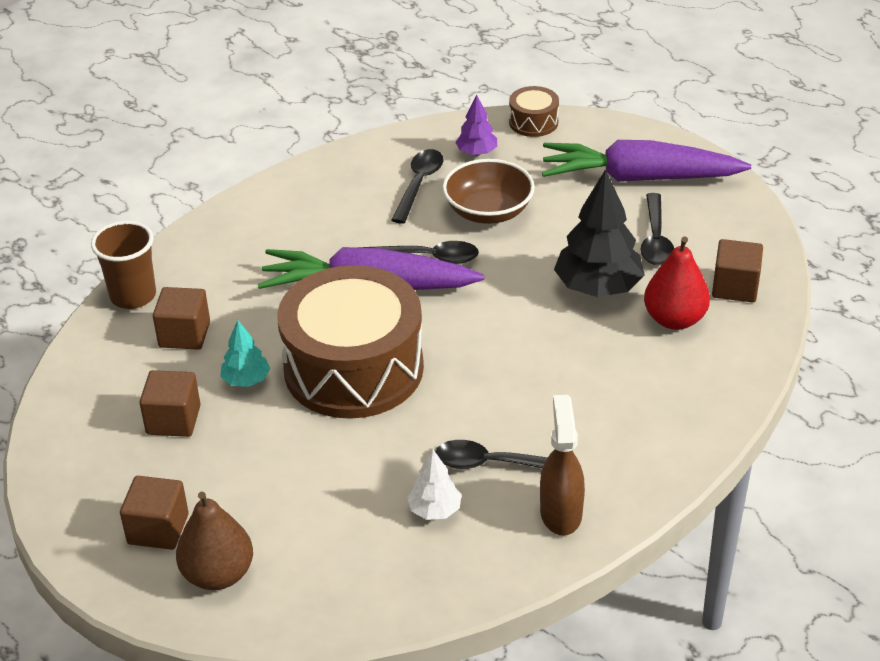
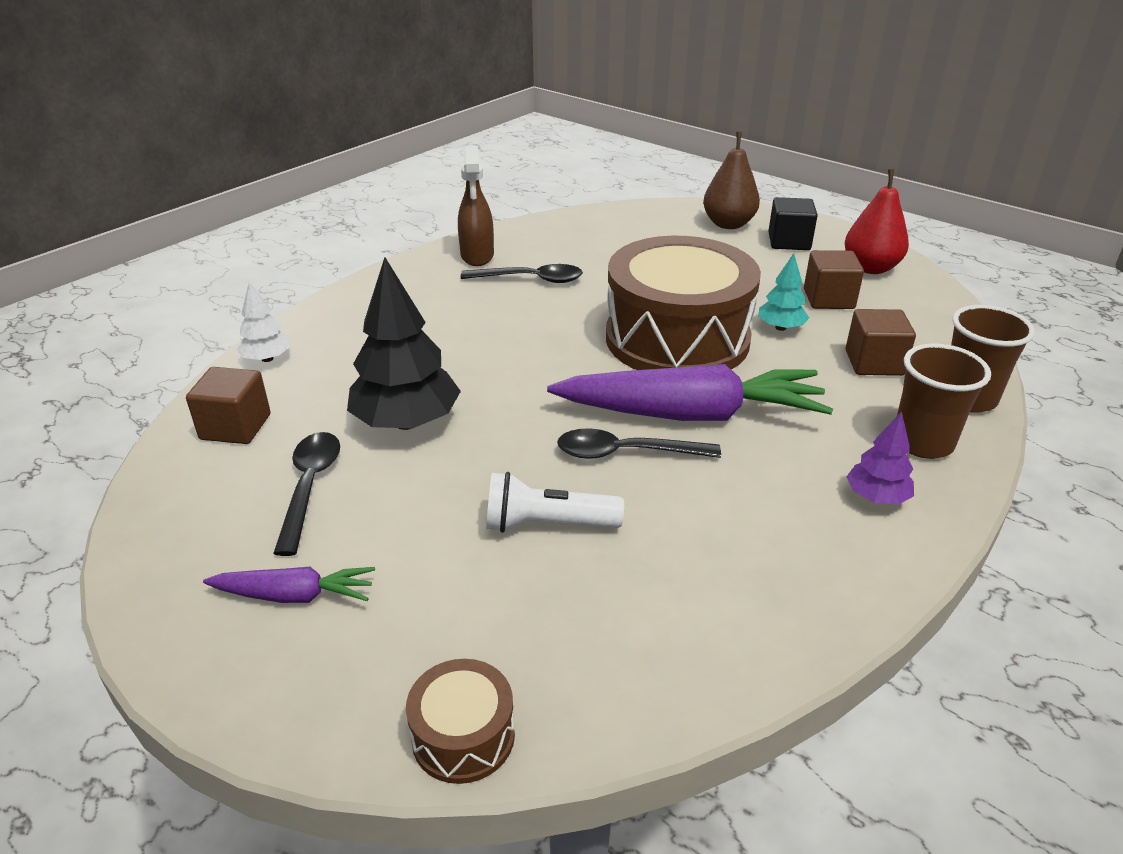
camera: 175 degrees right, 5 degrees down
(158, 529) = (789, 242): brown cube -> black cube
(200, 259) = (922, 443): none -> brown cup
(419, 184) = (664, 571): black spoon -> none
(435, 510) = (577, 255): white tree -> white tree (267, 359)
(477, 152) = (574, 646): purple tree -> purple tree (876, 497)
(488, 211) = (547, 524): brown bowl -> white flashlight
(639, 178) = (295, 595): purple carrot -> purple carrot, size x0.48
(674, 319) = (327, 390): red pear -> red pear (870, 268)

